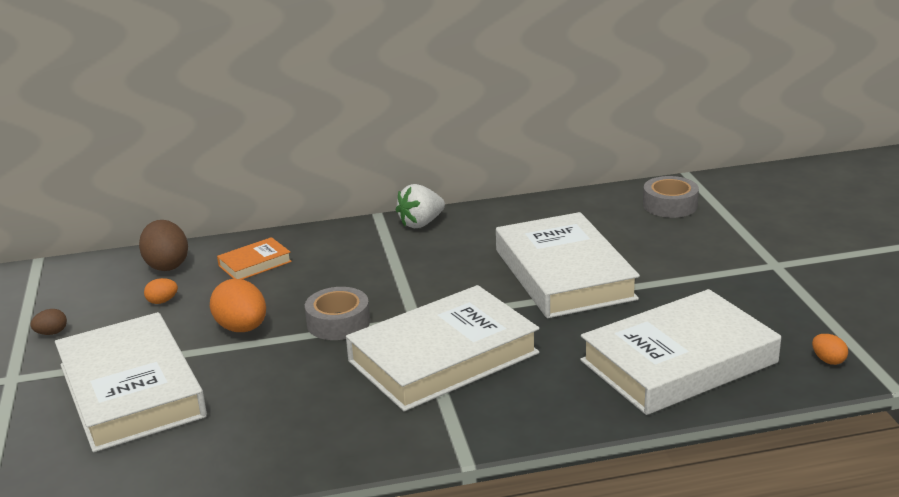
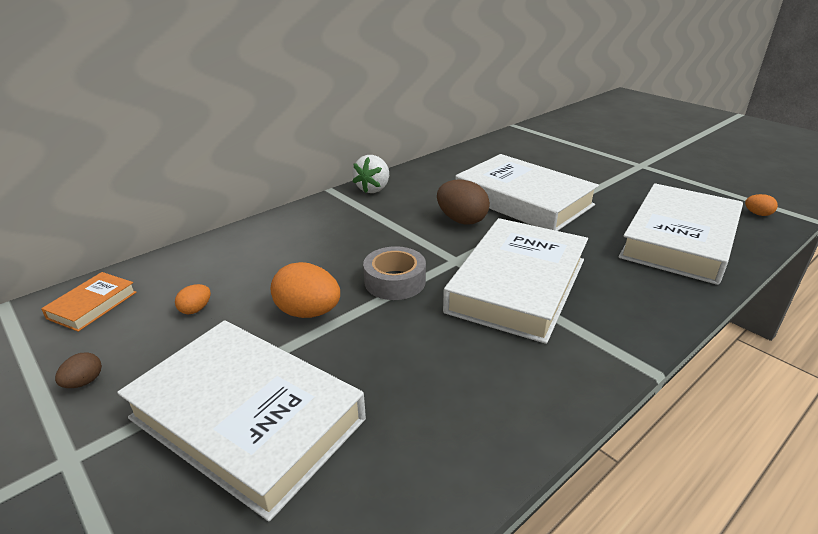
camera: 30 degrees left, 5 degrees up
(167, 265) = (168, 273): brown egg -> brown egg (461, 220)
(255, 264) = (261, 251): orange book -> orange book (92, 305)
(670, 205) = (530, 144): grey tape -> none

